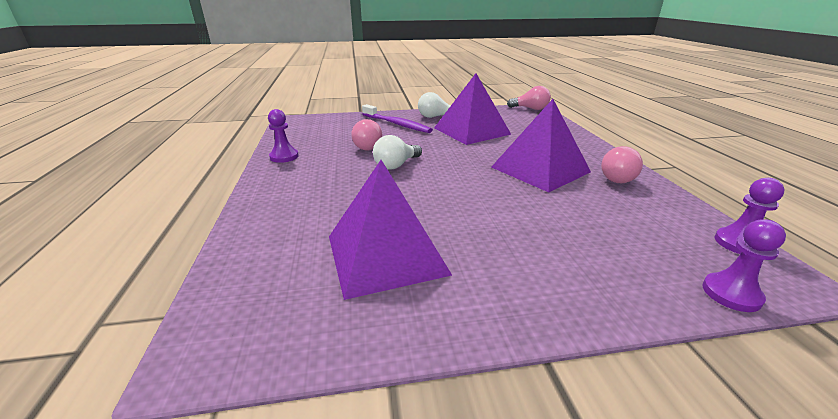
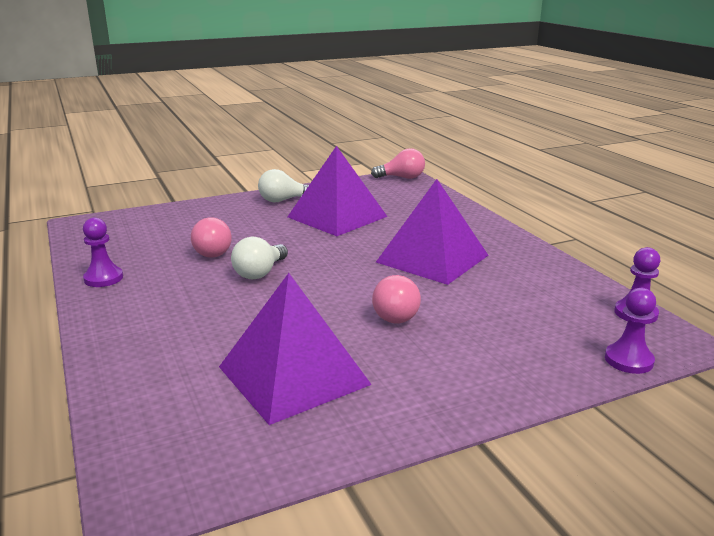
camera: 15 degrees left, 5 degrees down
(397, 124) = (236, 216): purple toothbrush -> none
(617, 177) = (516, 259): pink light bulb -> pink light bulb (397, 314)

